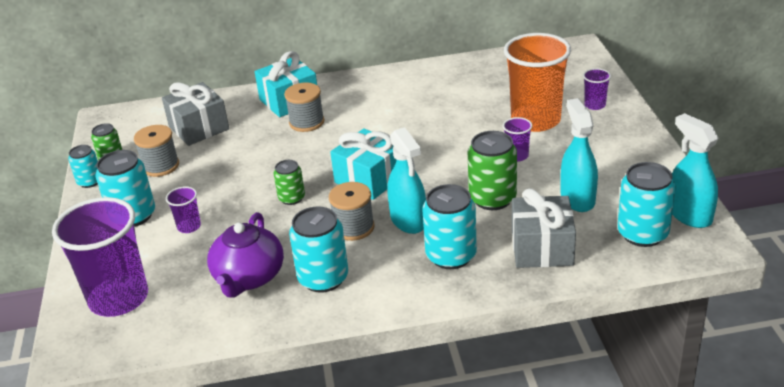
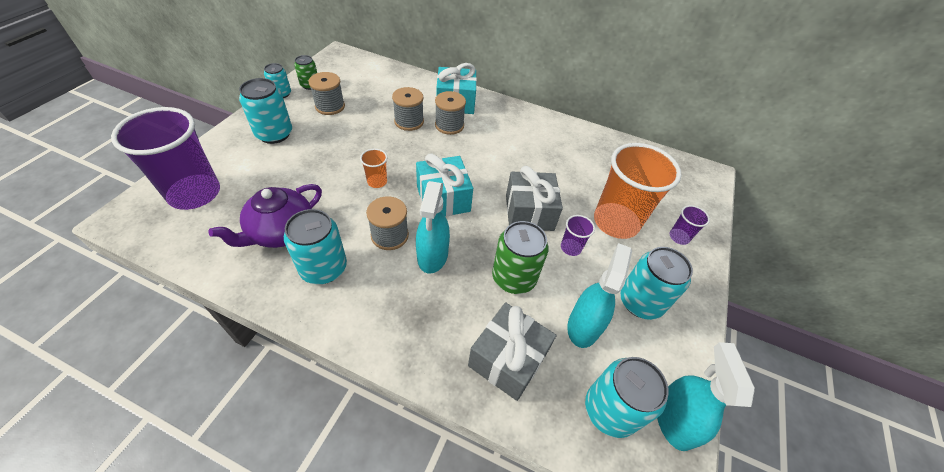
camera: 25 degrees right, 15 degrees up
(189, 226) = (294, 163): purple cup -> none
(199, 128) = (381, 91): grey gift -> grey gift (529, 212)
(262, 138) = (409, 121): none -> grey spool
(291, 198) = (377, 182): green can -> orange cup
(451, 256) = (430, 313): turquoise can -> turquoise can (640, 302)

